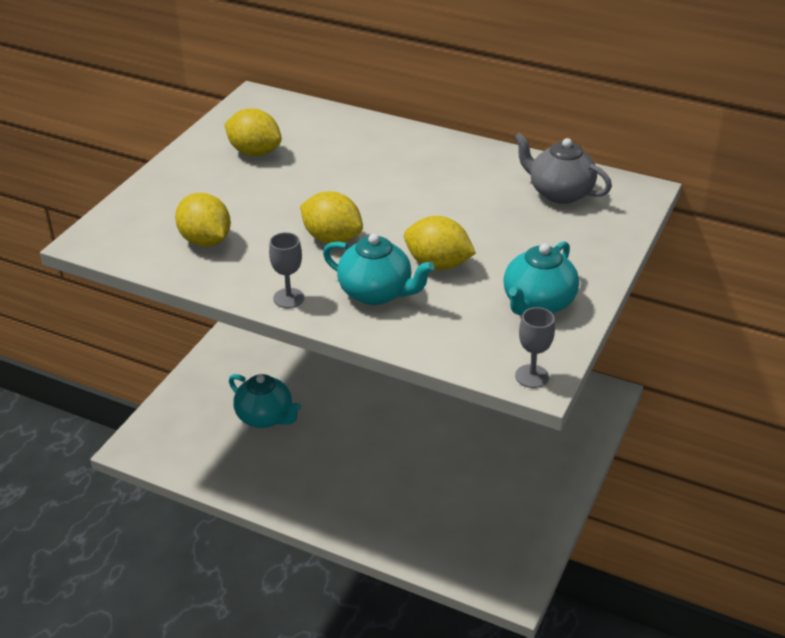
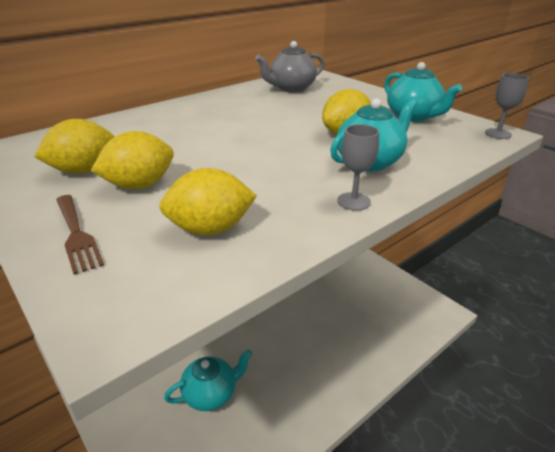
camera: 65 degrees left, 5 degrees down
(168, 191) = (76, 235): none -> brown fork
(332, 239) = (274, 164): yellow lemon -> yellow lemon (139, 185)

